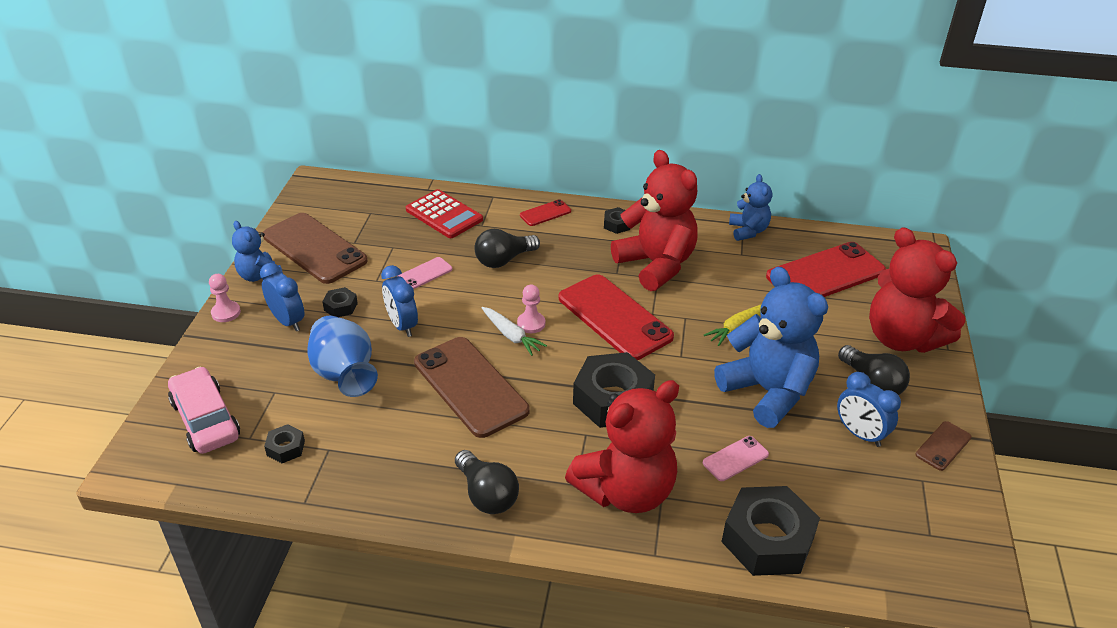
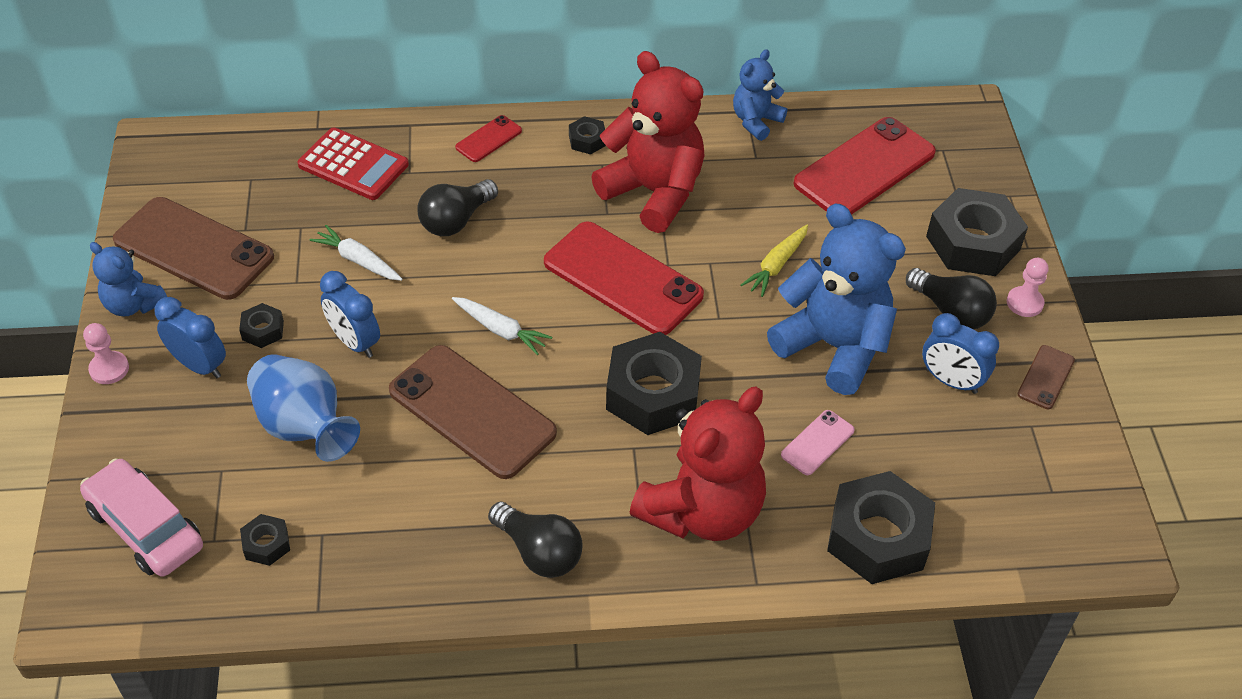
camera: 15 degrees left, 10 degrees up
(424, 274) = (358, 260): pink phone -> white carrot
(531, 323) = (520, 308): pink pawn -> pink pawn (1024, 303)
(748, 231) = (756, 121): blue teddy bear -> blue teddy bear turned 120 degrees counterclockwise
(902, 338) = (972, 243): red teddy bear -> black nut

